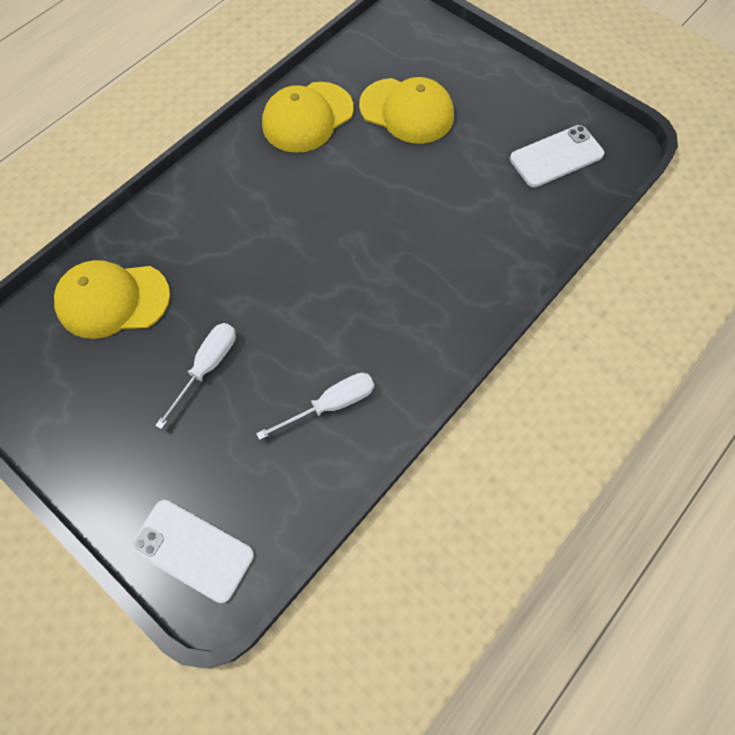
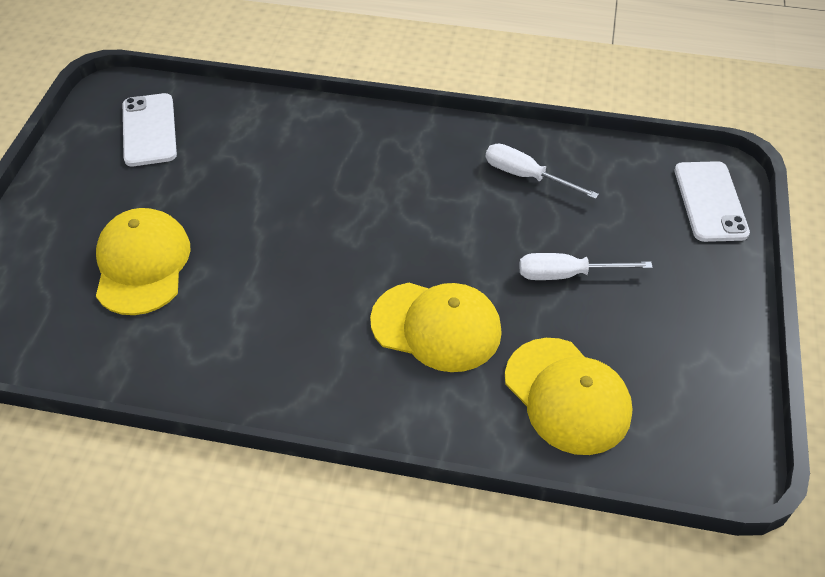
camera: 120 degrees left, 15 degrees down
(307, 117) = (200, 352): yellow cap -> yellow cap (436, 326)
(556, 157) = (149, 130): white phone -> white phone turned 45 degrees clockwise

